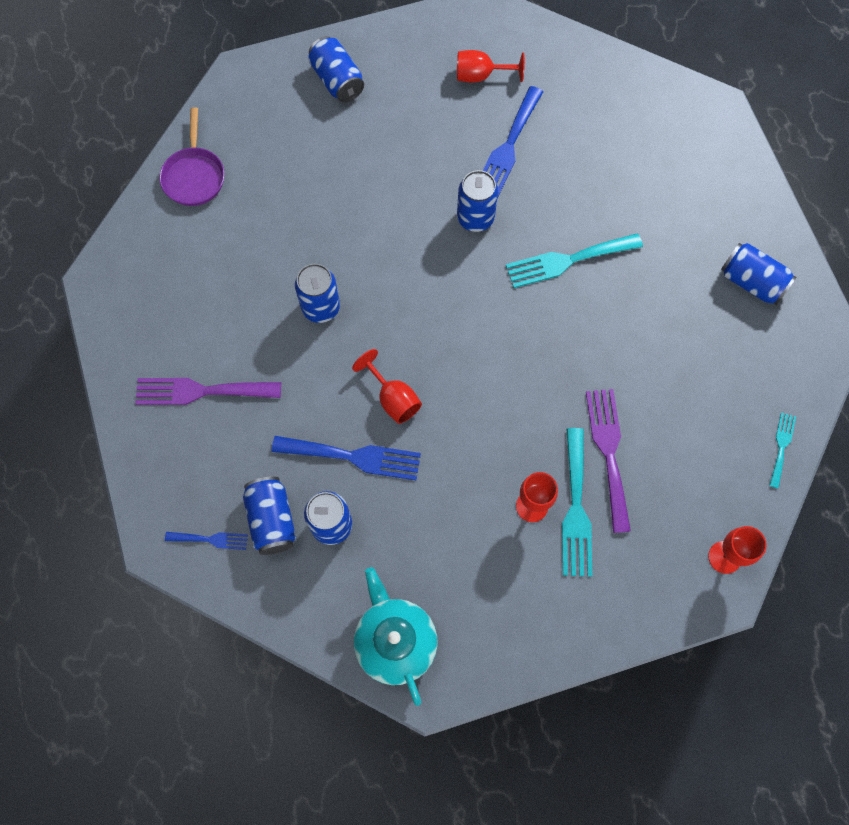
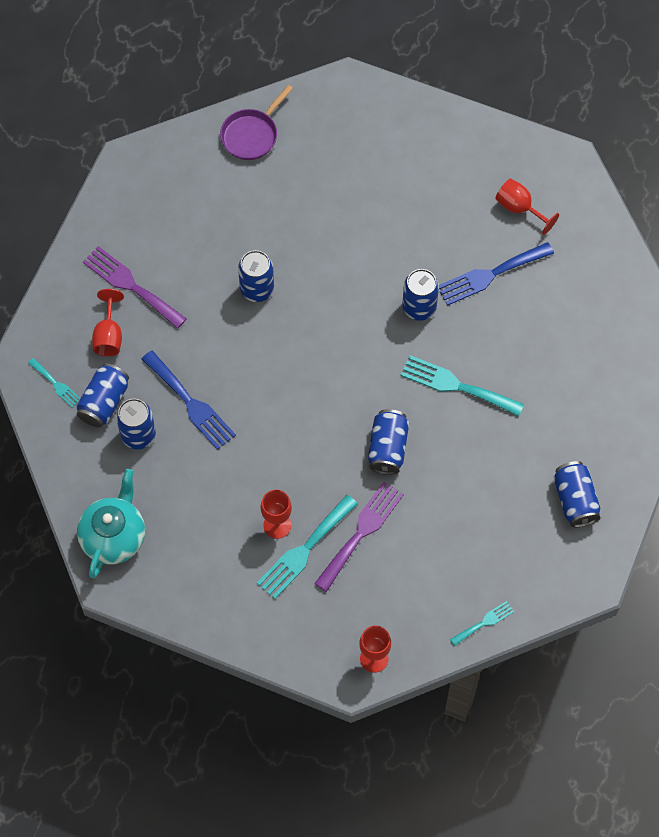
camera: 40 degrees right, 5 degrees down
(210, 539) = (56, 384): blue fork -> turquoise fork
(337, 80) = (412, 137): blue can -> blue can (387, 448)
(393, 398) = (250, 386): red goblet -> red goblet (109, 336)

